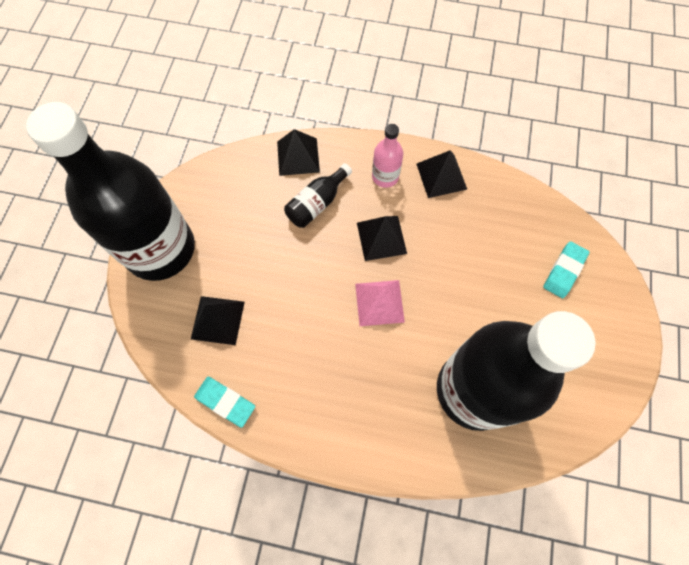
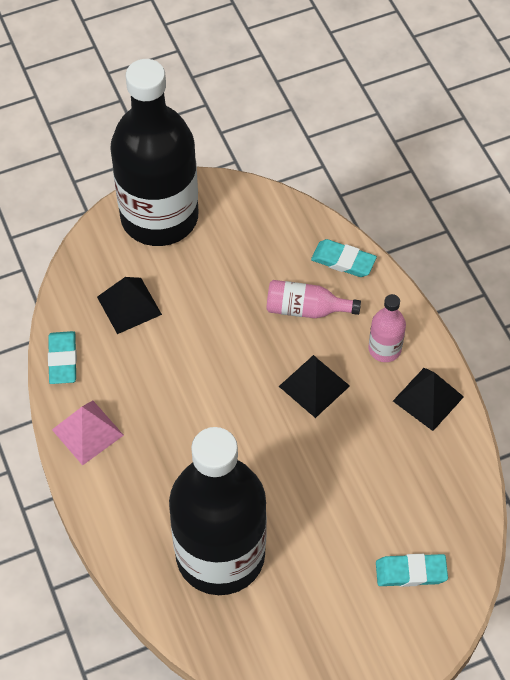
camera: 55 degrees right, 10 degrees down
(298, 156) = (343, 261): black pyramid -> turquoise eraser
(317, 203) = (305, 309): black bottle -> pink bottle
(379, 302) = (245, 424): pink pyramid -> pink pyramid (87, 432)

